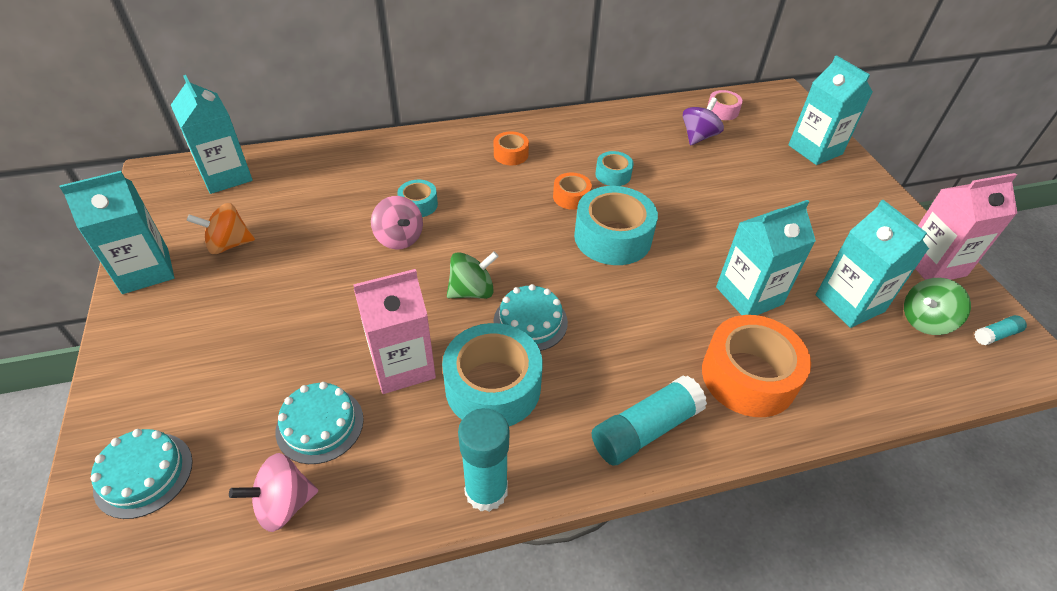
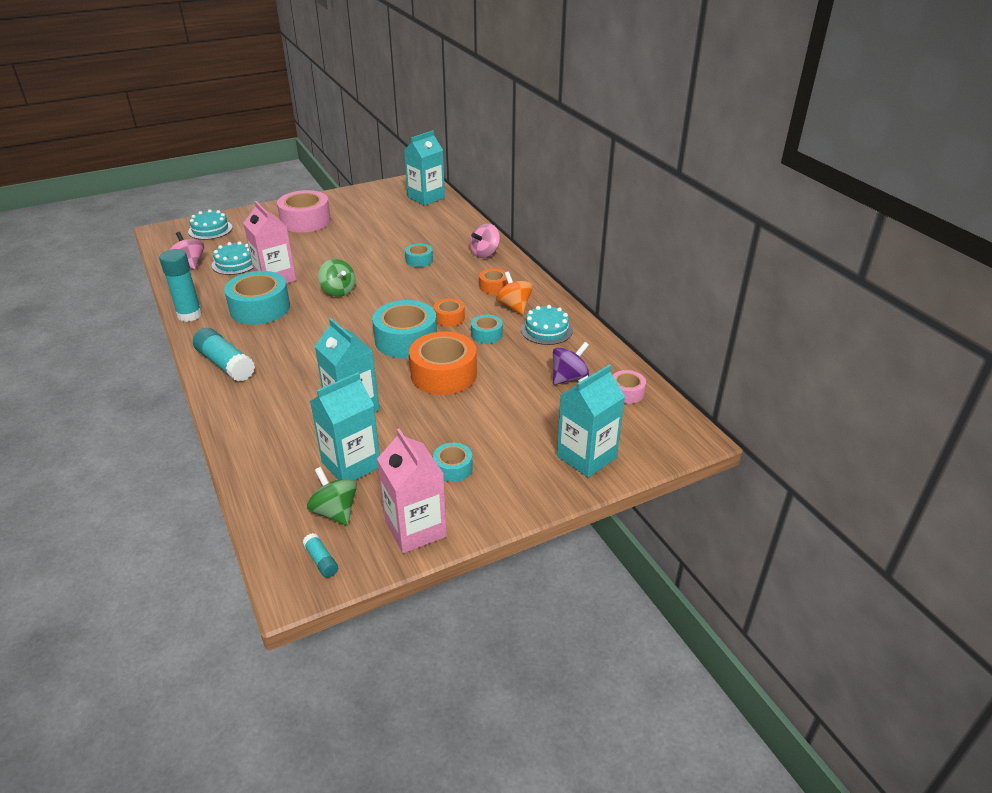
camera: 80 degrees right, 10 degrees down
(146, 271) = (339, 197): turquoise carton -> none
(210, 319) = (305, 221): none -> pink tape
(229, 244) = (364, 212): orange spinning top -> orange spinning top (514, 306)
(399, 238) = (383, 259): pink spinning top -> pink spinning top (485, 253)
(530, 321) = (313, 314): turquoise cake -> turquoise cake (546, 330)
(698, 137) = (569, 378): purple spinning top -> purple spinning top turned 60 degrees counterclockwise
(748, 376) = (268, 406): orange tape -> orange tape (443, 374)
(843, 229) = (453, 468): none -> turquoise tape

